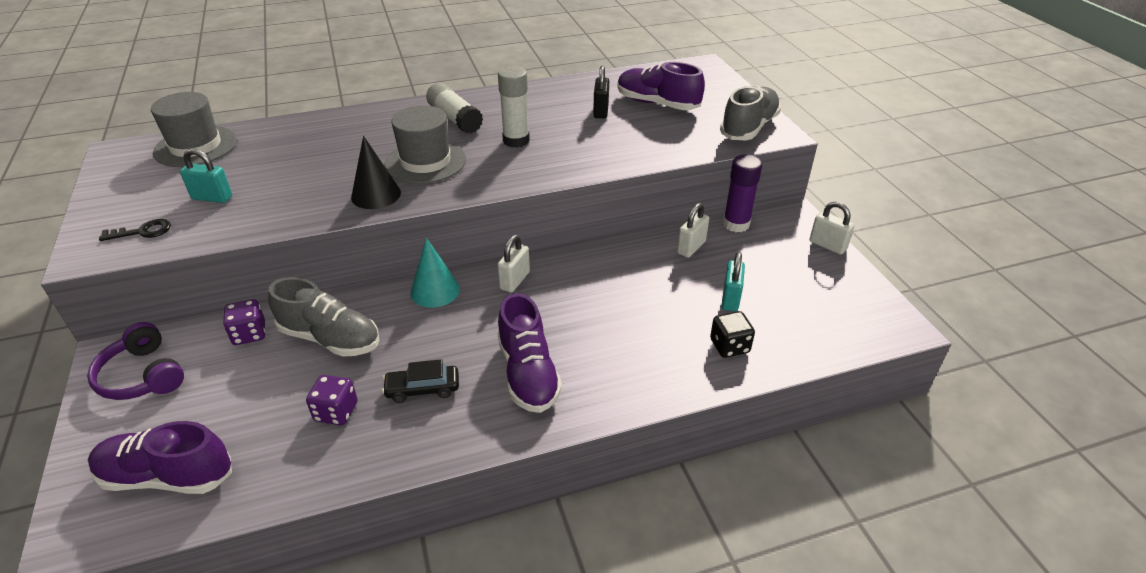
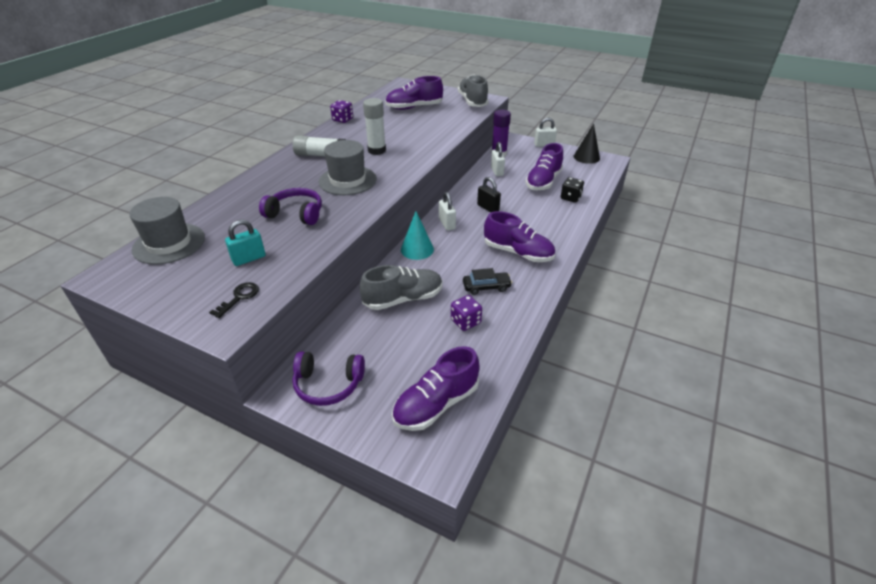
camera: 45 degrees left, 0 degrees up
(249, 334) = (354, 326): purple dice -> purple dice (342, 119)
(321, 173) = (296, 214): none -> purple headphones
(376, 195) = (352, 206): black cone -> black cone (586, 157)
(422, 389) = (486, 287): black car -> black car turned 135 degrees counterclockwise
(601, 111) = (393, 121): black padlock -> black padlock (488, 208)
(730, 299) = (543, 182): turquoise padlock -> purple shoe

